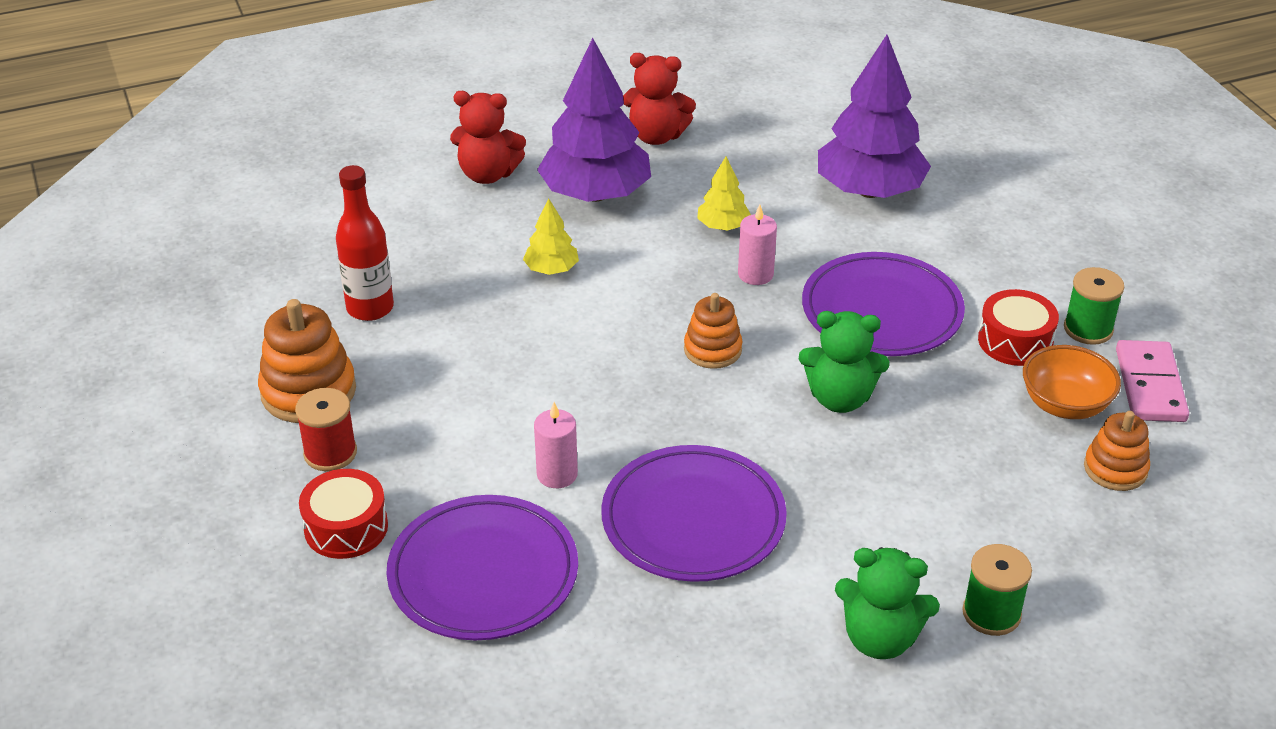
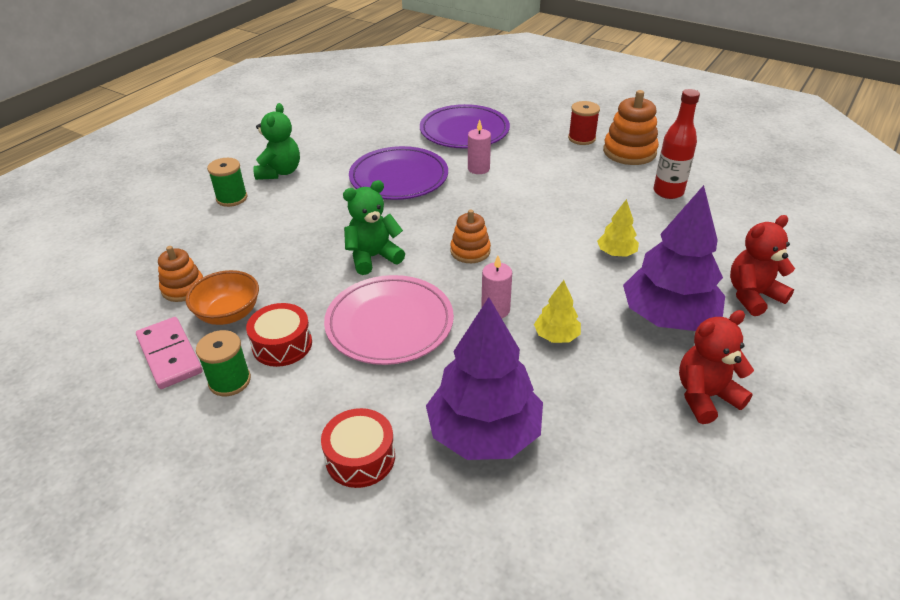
camera: 145 degrees right, 0 degrees up
(346, 527) = (536, 123): red drum -> red drum (360, 457)
(880, 638) = (280, 172): green teddy bear -> green teddy bear turned 120 degrees clockwise
(881, 311) = (389, 323): purple plate -> pink plate

